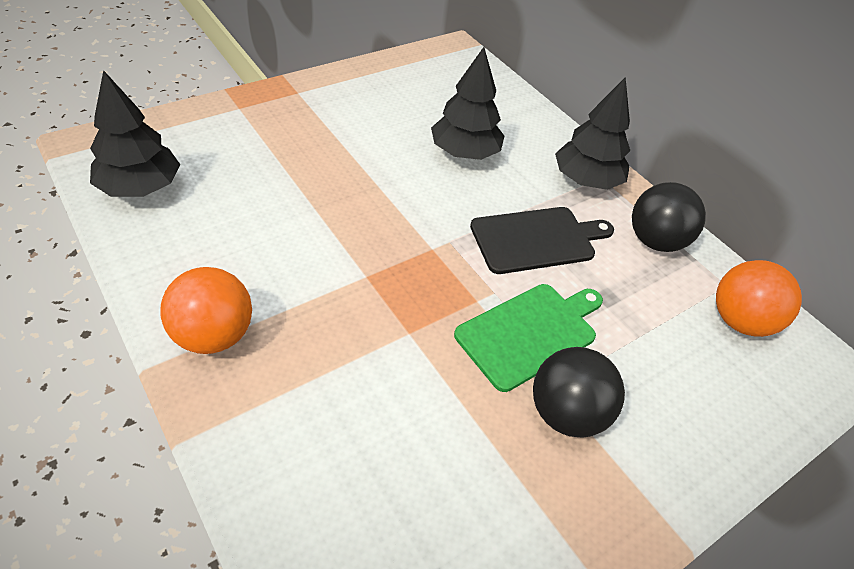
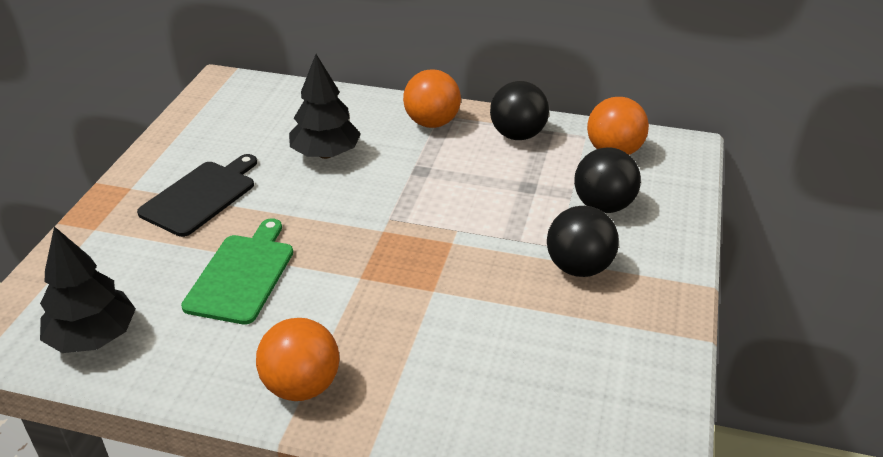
camera: 35 degrees left, 10 degrees down
(530, 333) = (507, 239): green cutting board -> green cutting board (242, 275)
(536, 239) = (445, 180): black cutting board -> black cutting board (201, 196)
(586, 180) = (432, 123): black tree -> orange ball
(664, 369) = (603, 206): none -> black ball

